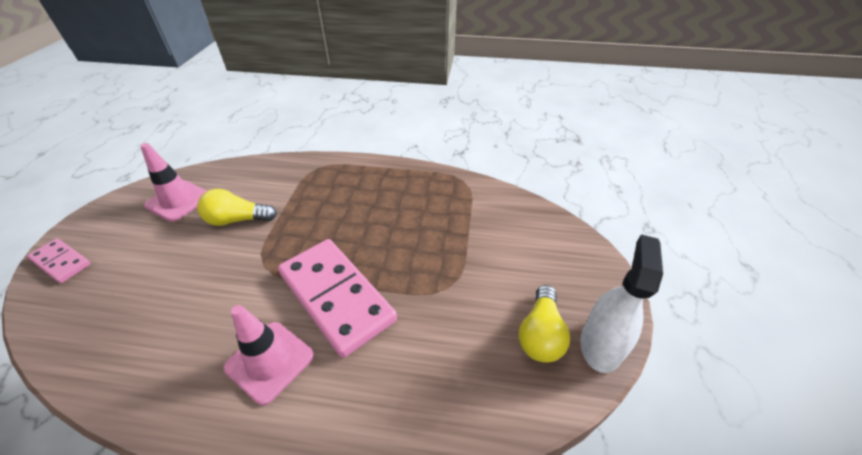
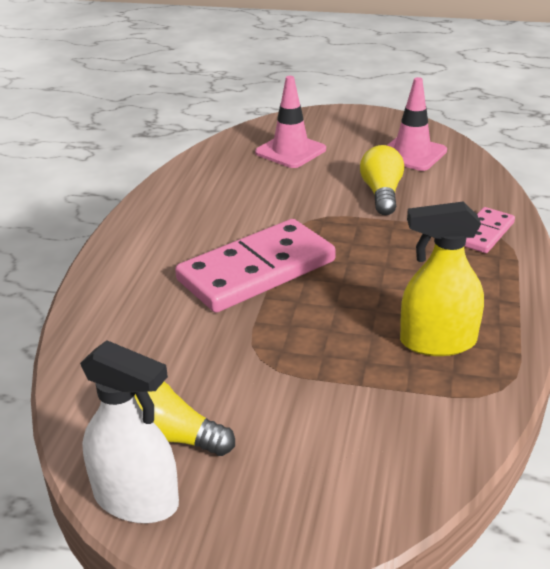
camera: 95 degrees right, 10 degrees down
(61, 262) = (320, 120): pink domino -> pink domino (484, 233)
(269, 361) = (186, 239): pink traffic cone -> pink traffic cone (290, 151)
(426, 200) = (437, 342): none -> yellow spray bottle

